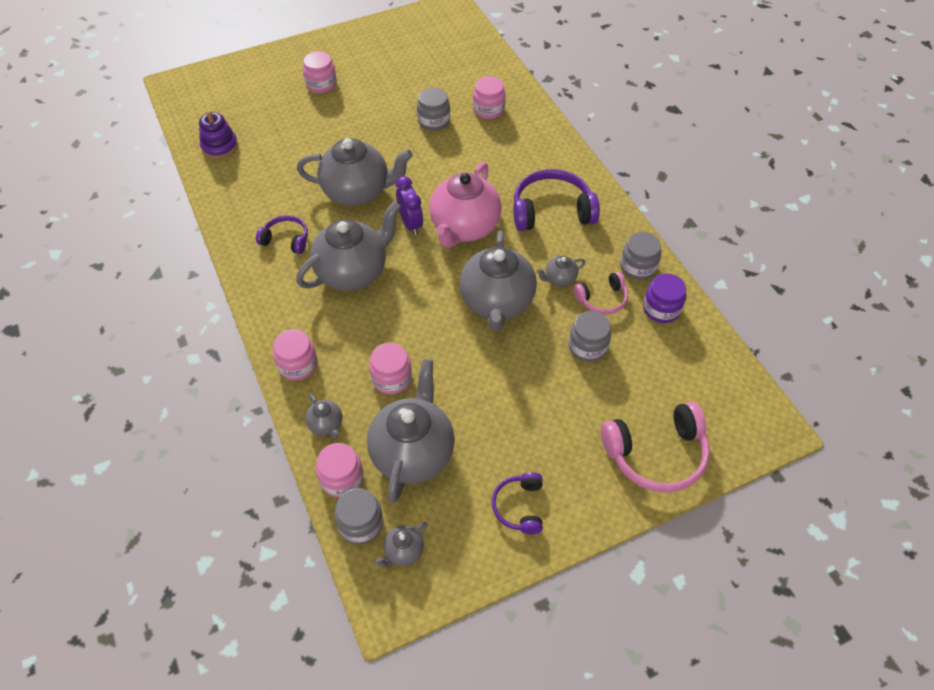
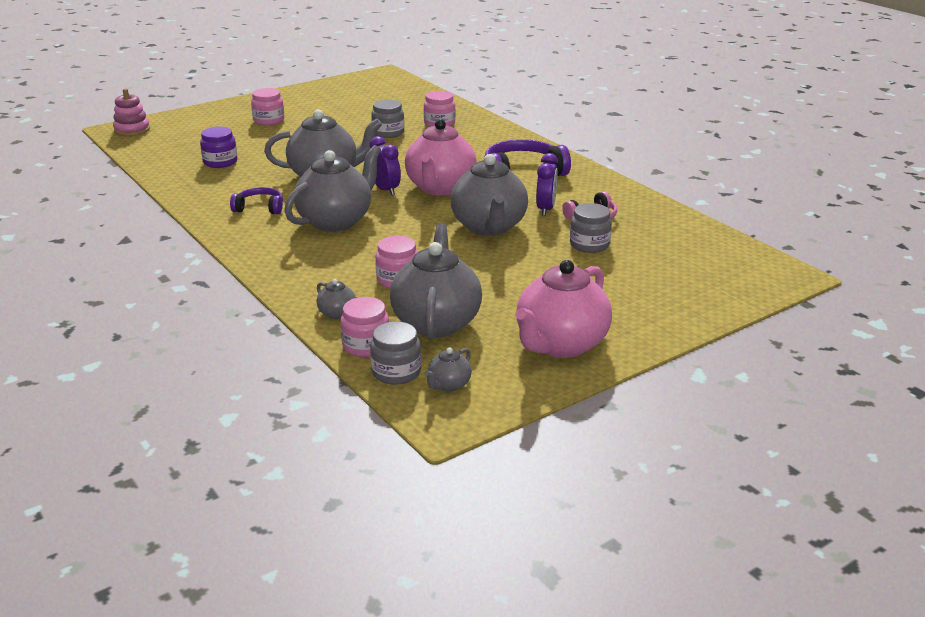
camera: 10 degrees left, 25 degrees down
(189, 86) = (132, 130): none -> pink stacking toy
(220, 146) = (174, 161): purple stacking toy -> none
(298, 365) = (295, 280): pink jar -> none
(519, 507) = (560, 345): purple headphones -> pink teapot
(559, 279) = (546, 209): grey teapot -> purple clock
(638, 267) = (618, 197): grey jar -> none
(656, 454) = (684, 300): pink headphones -> none
(661, 309) = (651, 218): purple jar -> purple jar (220, 162)

